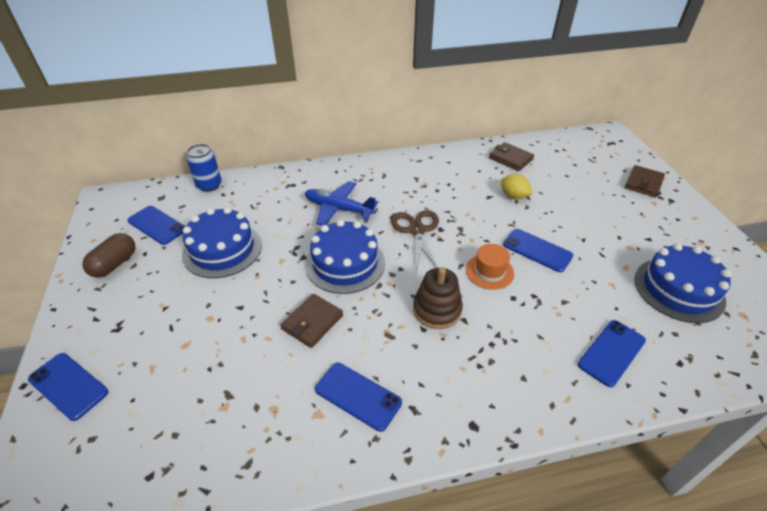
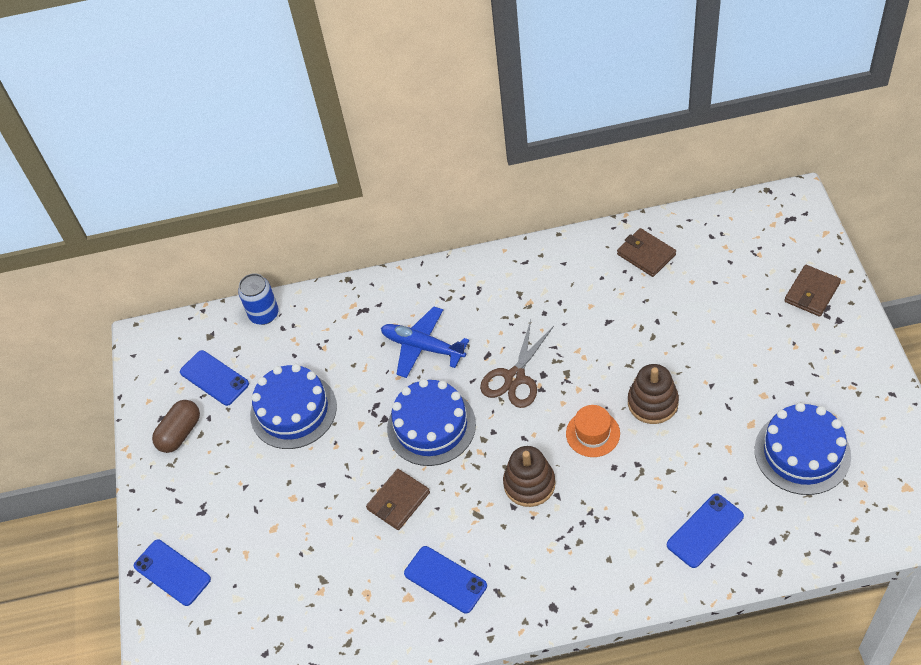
camera: 10 degrees right, 10 degrees up
(417, 230) = (515, 377): brown scissors -> brown scissors turned 150 degrees counterclockwise
(513, 196) = (639, 320): yellow lemon -> none
(537, 250) = (652, 403): blue phone -> brown stacking toy

